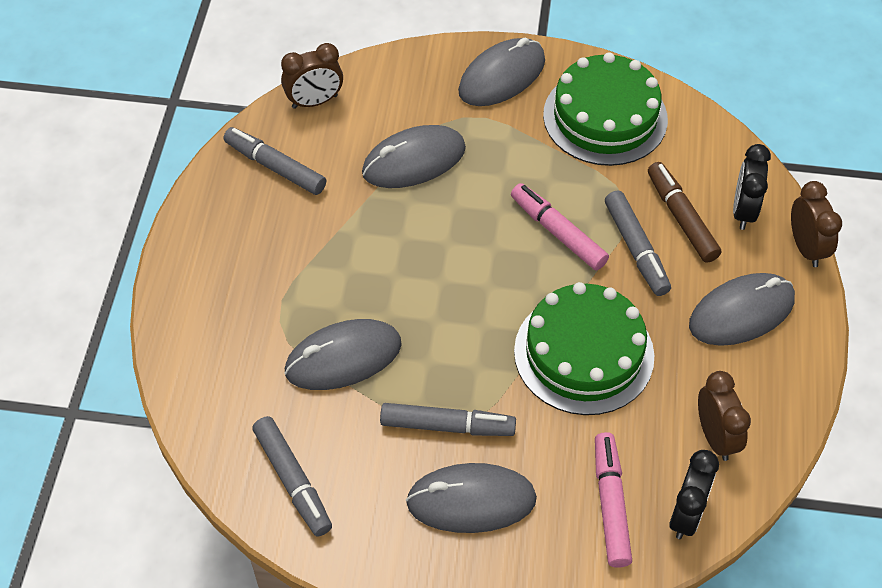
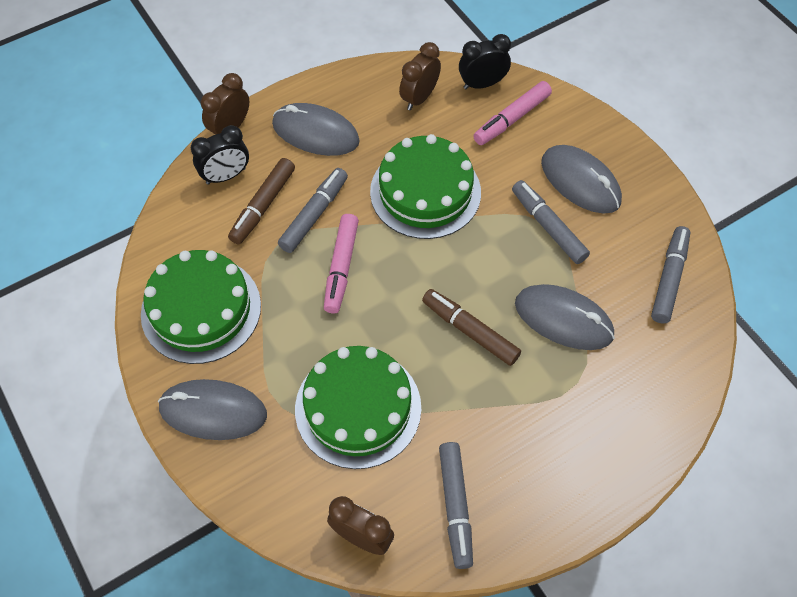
camera: 130 degrees left, 5 degrees up
(403, 280) = (470, 331): none -> brown marker
(414, 161) = (358, 408): grey mouse -> green cake

